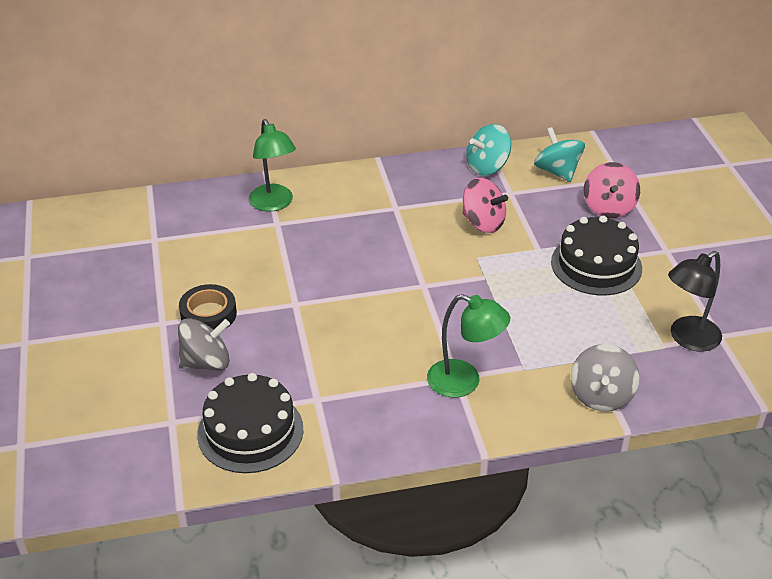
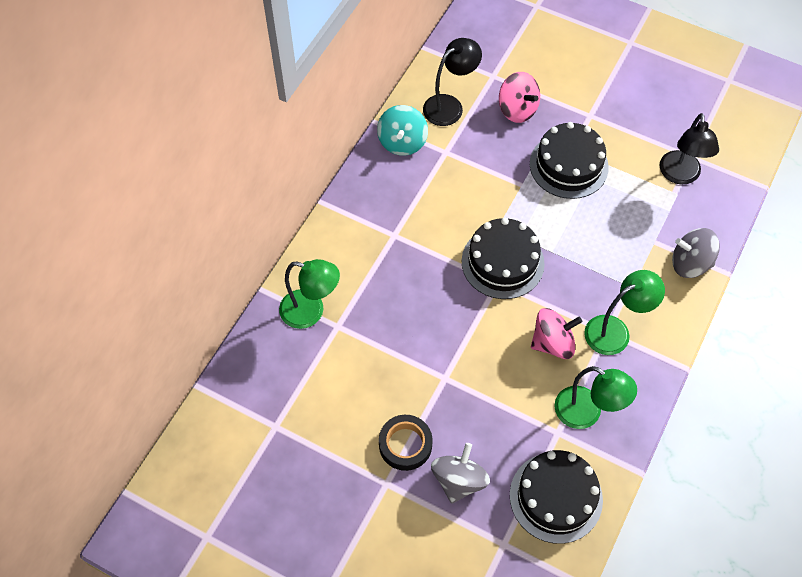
camera: 50 degrees left, 20 degrees up
(357, 407) = (587, 413): none -> green lamp
(446, 278) = (502, 262): none -> black cake
(483, 223) = (463, 194): pink spinning top -> pink spinning top (552, 343)
(557, 171) = (449, 105): turquoise spinning top -> black lamp
(601, 395) = (690, 263): grey spinning top -> grey spinning top turned 135 degrees clockwise

